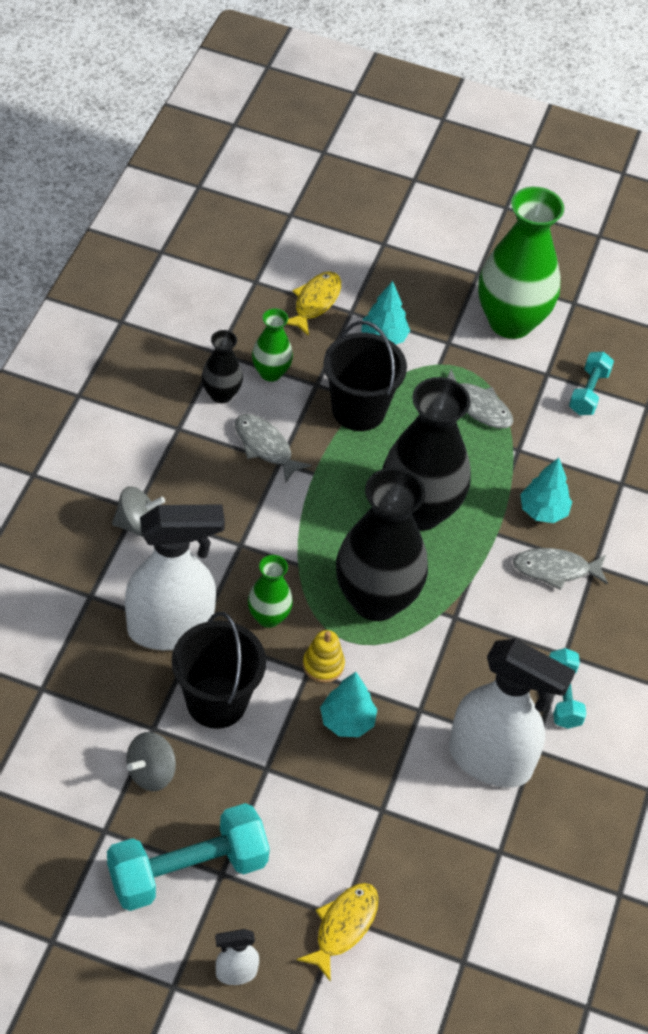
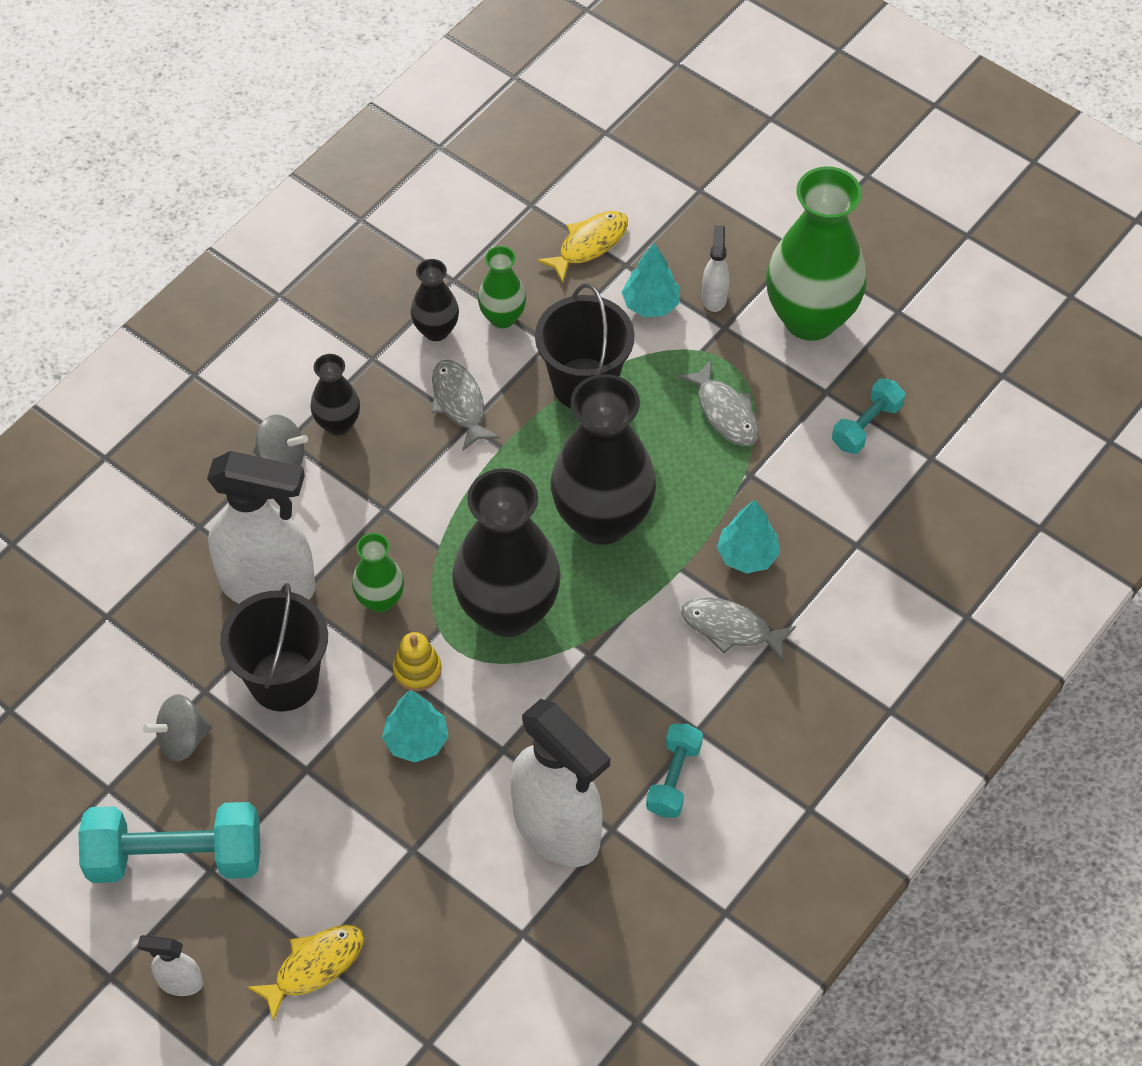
camera: 25 degrees right, 5 degrees up
(172, 486) = (338, 424): none -> black vase
(430, 321) = (714, 297): none -> white spray bottle

